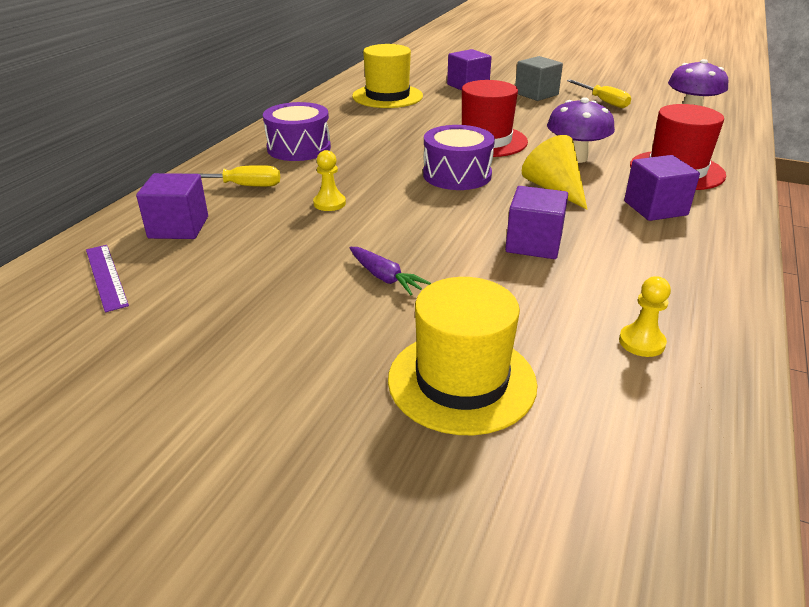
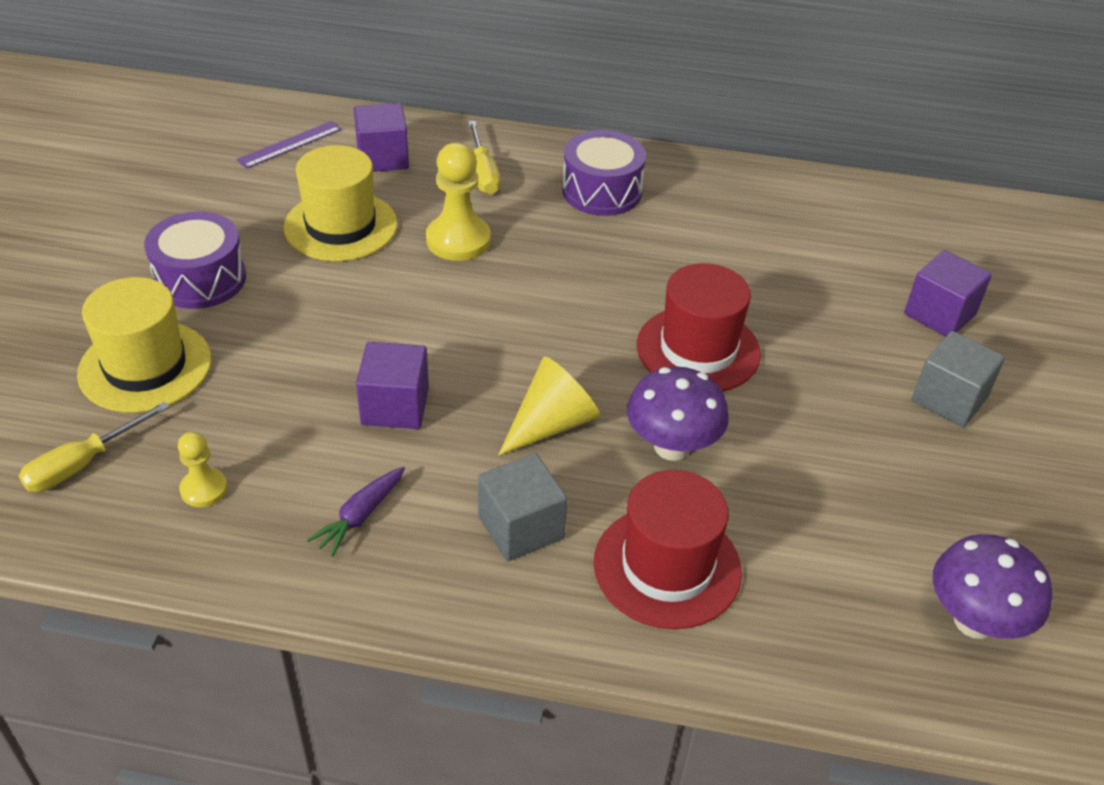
camera: 75 degrees right, 10 degrees up
(329, 203) = (458, 240): yellow pawn -> yellow pawn, size x1.76
(385, 278) = (306, 302): purple carrot -> purple carrot (360, 516)
(387, 96) = (833, 235): yellow hat -> yellow hat (340, 226)
(457, 175) = (568, 330): purple drum -> purple drum (200, 279)
(603, 101) = (963, 490): yellow screwdriver -> yellow screwdriver (83, 464)
(655, 208) = (521, 527): purple cube -> grey cube

